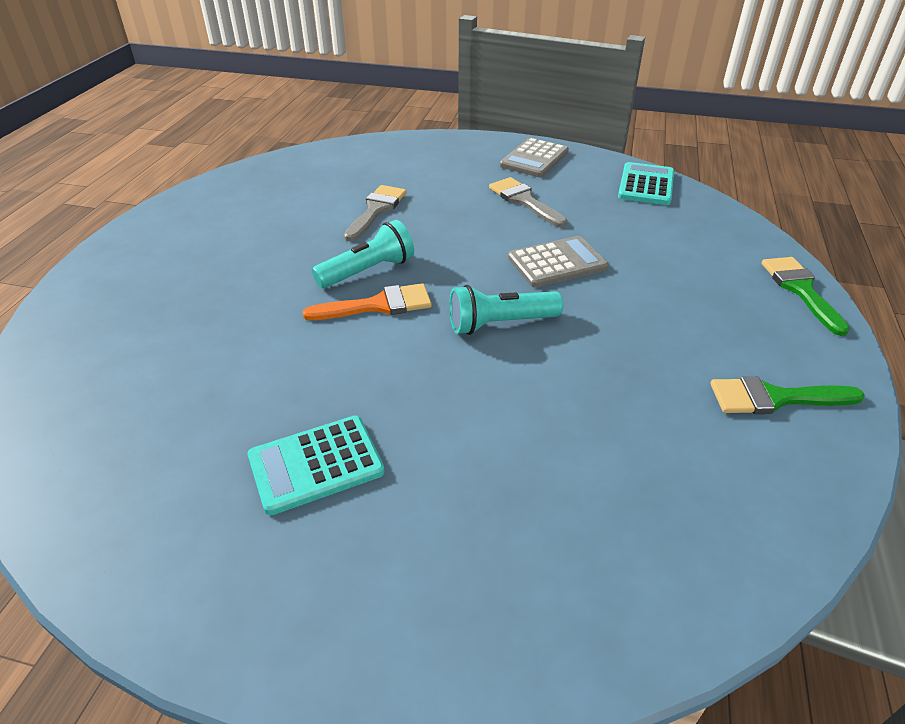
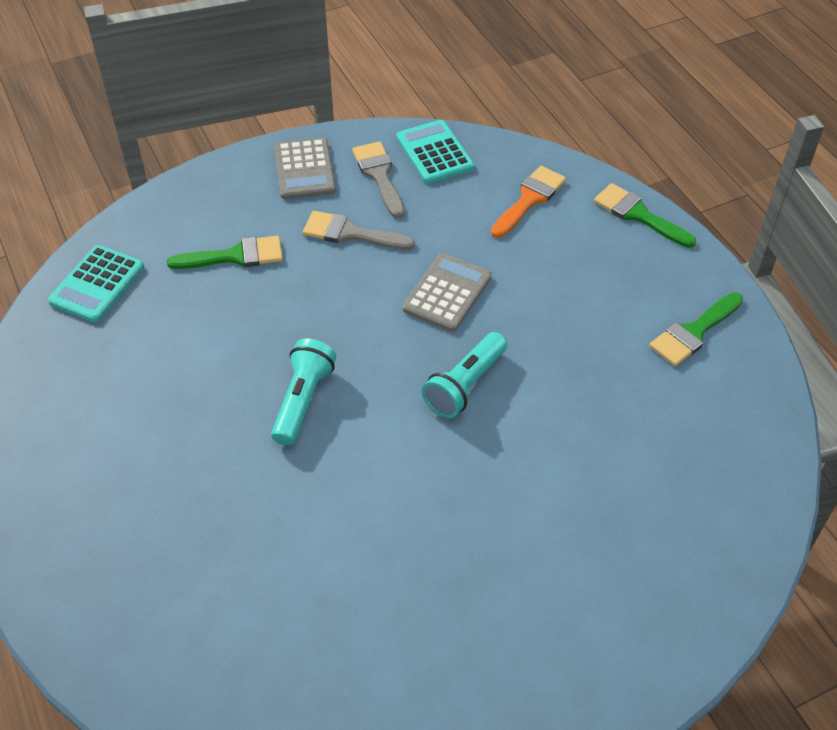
camera: 40 degrees left, 10 degrees up
(316, 464) = (467, 594): turquoise calculator -> turquoise calculator (97, 284)
(376, 210) = (227, 325): grey brush -> grey brush (379, 175)
(378, 305) = (352, 430): orange brush -> orange brush (529, 199)
(429, 180) = (235, 256): none -> green brush

